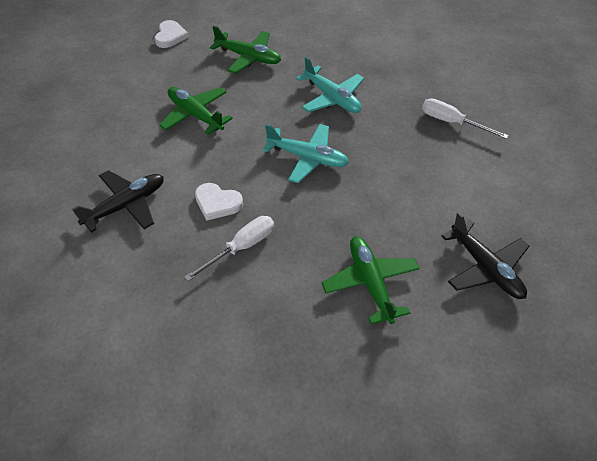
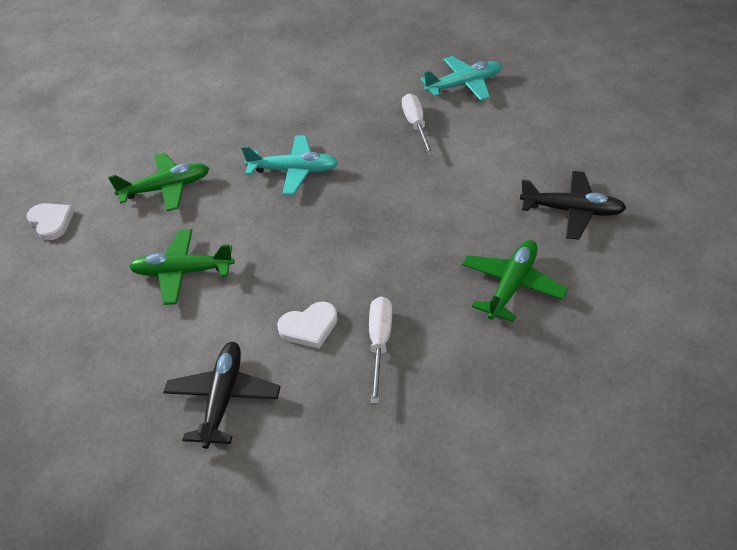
camera: 40 degrees left, 5 degrees down
(307, 158) = (338, 232): turquoise plane -> turquoise plane (464, 85)
(370, 282) = (512, 285): green plane -> green plane turned 90 degrees clockwise
(452, 122) = (416, 125): white screwdriver -> white screwdriver turned 90 degrees clockwise

